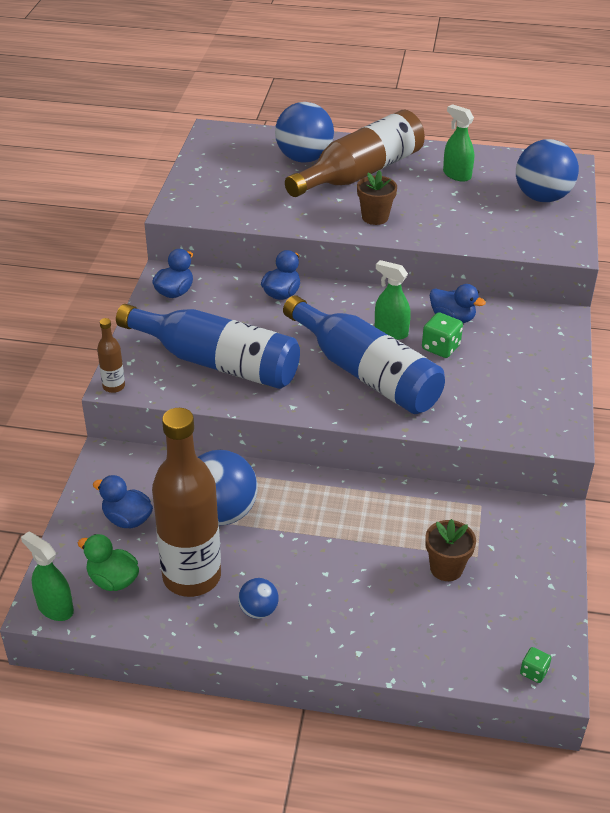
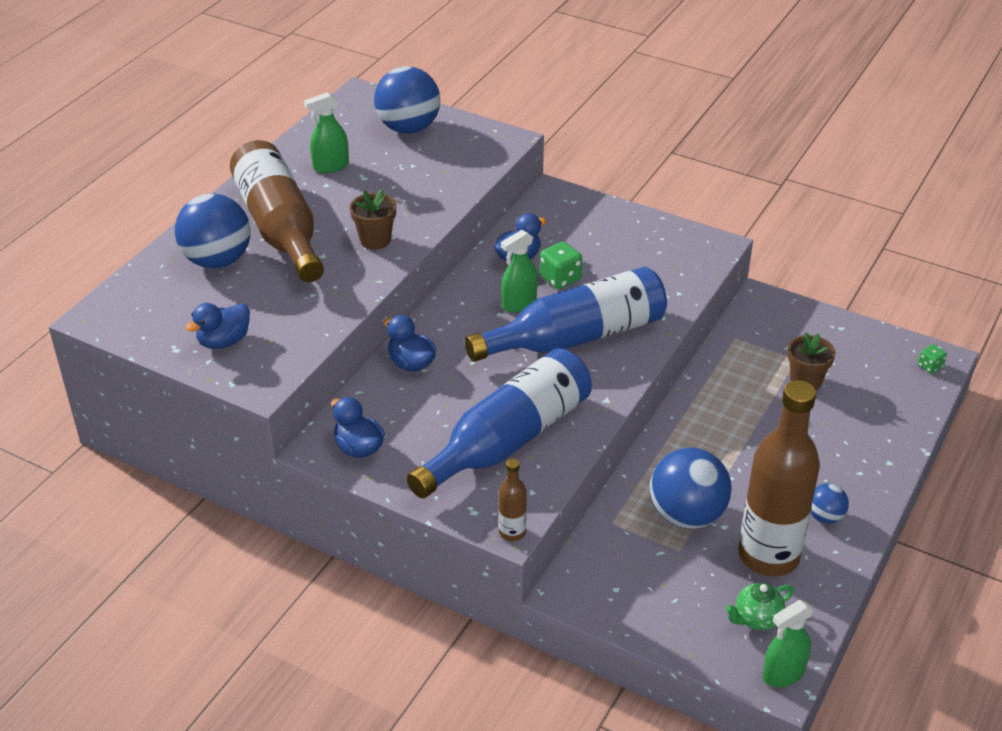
camera: 70 degrees left, 0 degrees up
(113, 580) = (756, 619): green duck -> green teapot
(127, 519) = (671, 591): blue duck -> blue duck (224, 341)

